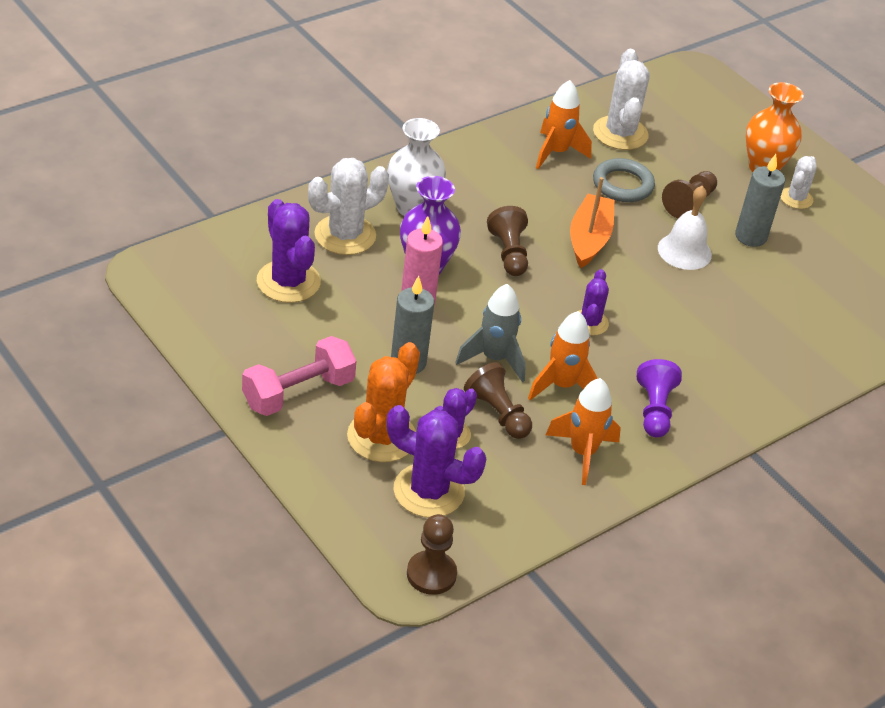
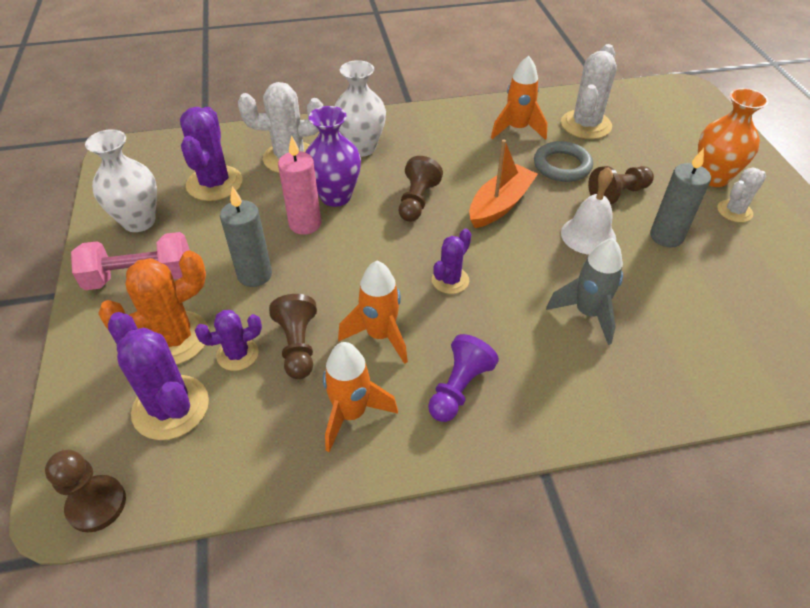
camera: 30 degrees right, 5 degrees up
(244, 340) = (139, 221): none -> white vase
(494, 359) = (334, 291): grey rocket -> grey rocket (587, 313)

